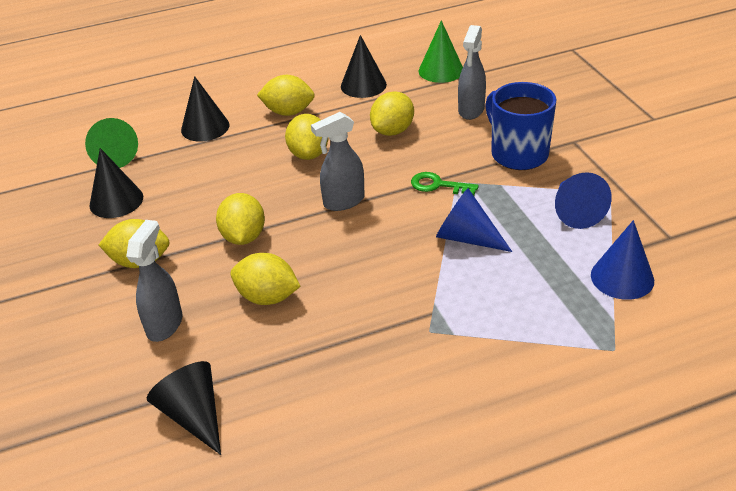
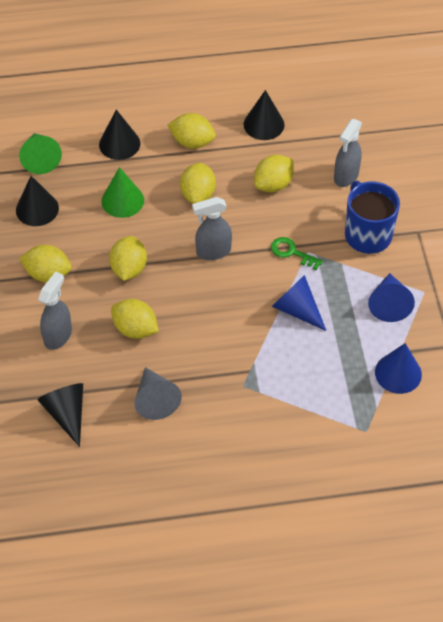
camera: 10 degrees right, 15 degrees up
(316, 371) = (155, 399): none -> grey cone
(441, 70) = (336, 122): green cone -> green cone (122, 200)

